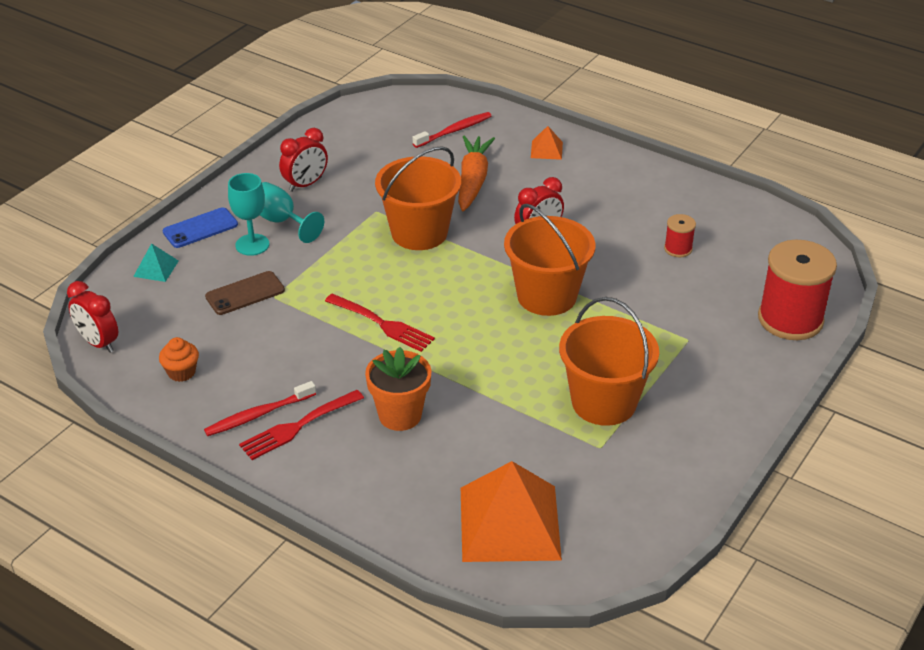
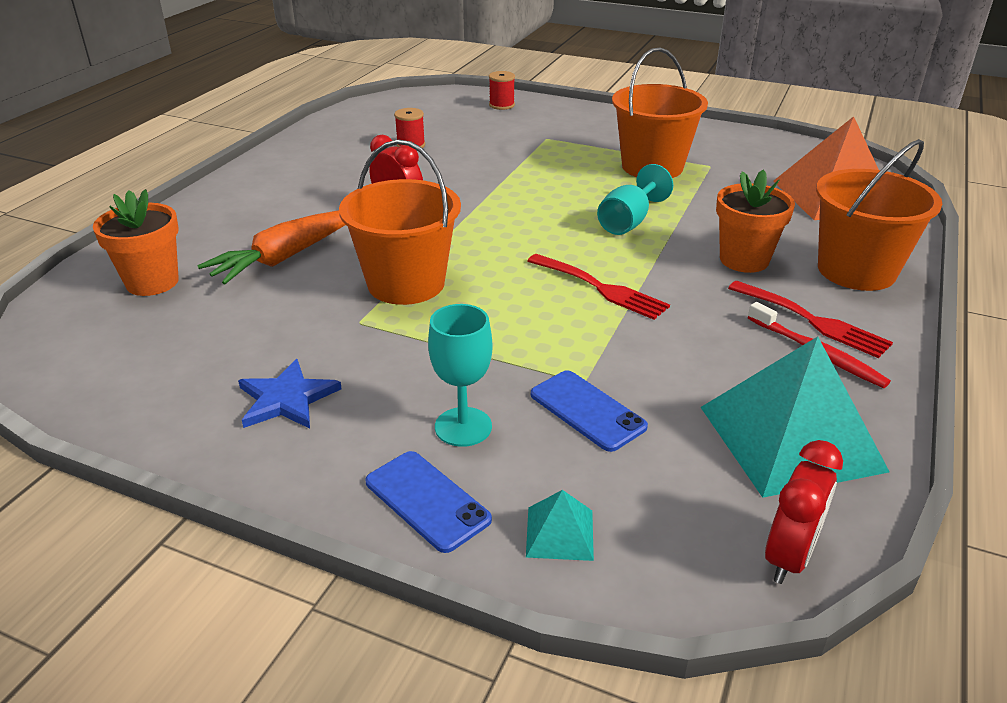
camera: 100 degrees left, 5 degrees down
(181, 372) = (790, 438): orange cupcake -> turquoise pyramid
(245, 293) = (587, 410): brown phone -> blue phone
(281, 221) = (393, 408): turquoise goblet -> turquoise goblet (628, 222)
(305, 184) = (286, 399): red clock -> blue star
(382, 324) = (600, 288): red fork -> red fork turned 105 degrees clockwise
(454, 131) = (152, 282): red toothbrush -> orange flower pot
(472, 181) = (284, 258): orange carrot -> orange carrot turned 45 degrees counterclockwise
(546, 150) = (216, 216): orange pyramid -> none
(547, 296) = (508, 199): orange bucket -> orange bucket (856, 270)
(790, 319) = (501, 105): red spool -> red spool, size x0.46

